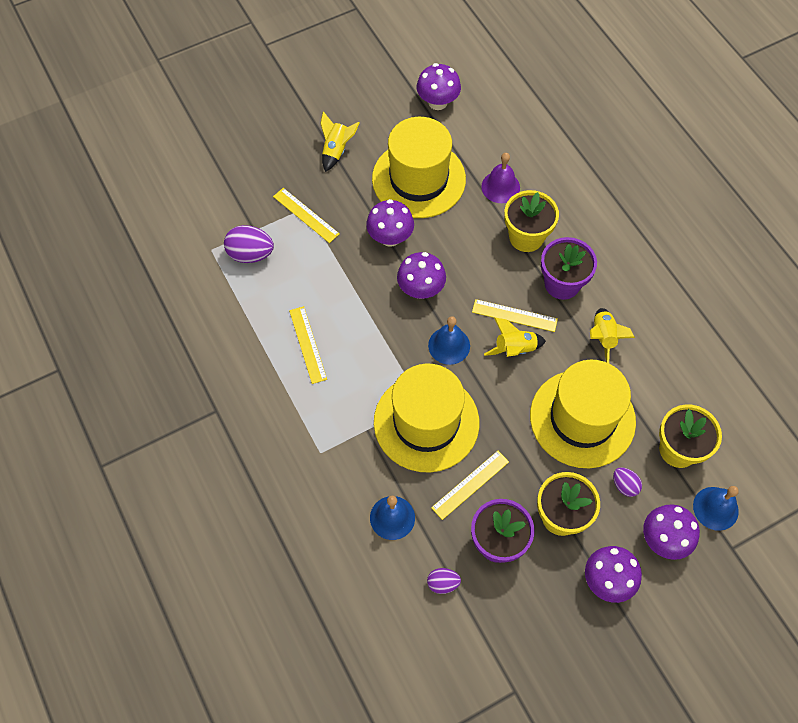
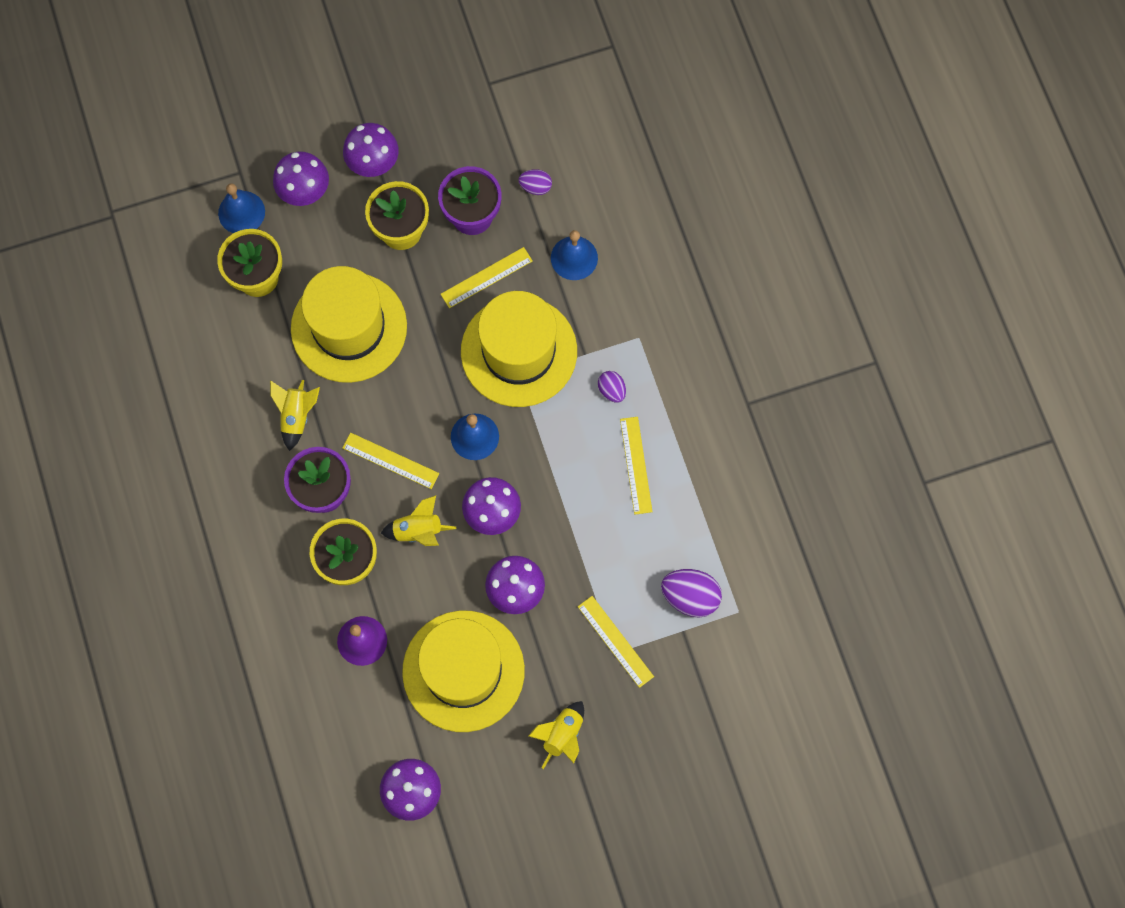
camera: 170 degrees left, 10 degrees up
(514, 349) = (401, 419): yellow rocket -> yellow rocket (418, 531)
(624, 485) = (326, 250): purple egg -> purple egg (611, 390)

